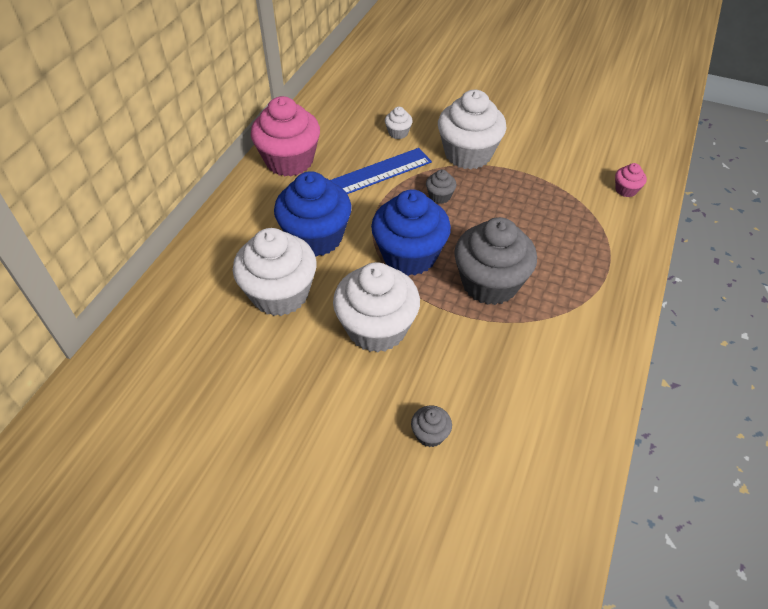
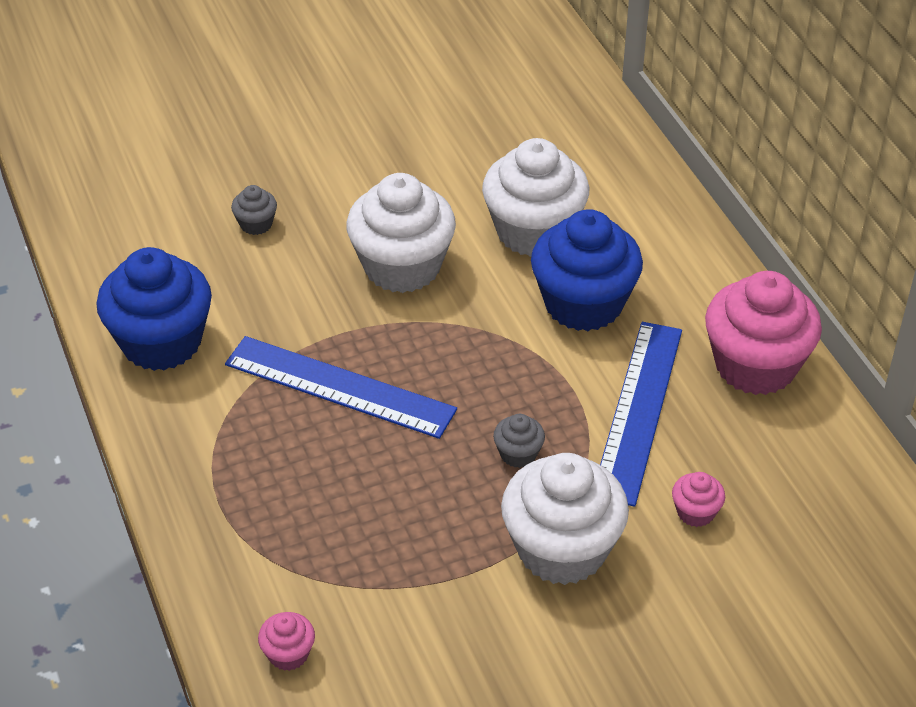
camera: 135 degrees right, 5 degrees down
(398, 133) = (695, 512): white cupcake -> pink cupcake
(409, 255) = (460, 356): blue cupcake -> blue cupcake (161, 342)
(489, 283) = (339, 387): grey cupcake -> blue ruler

